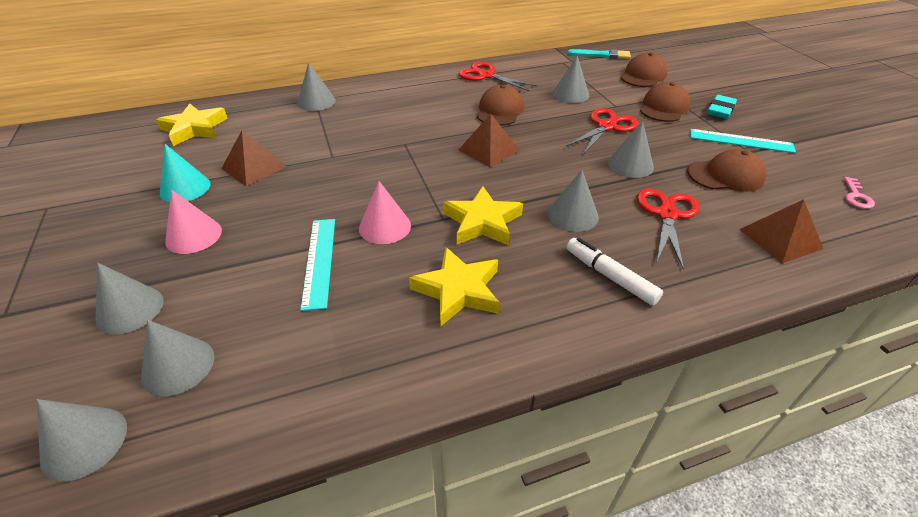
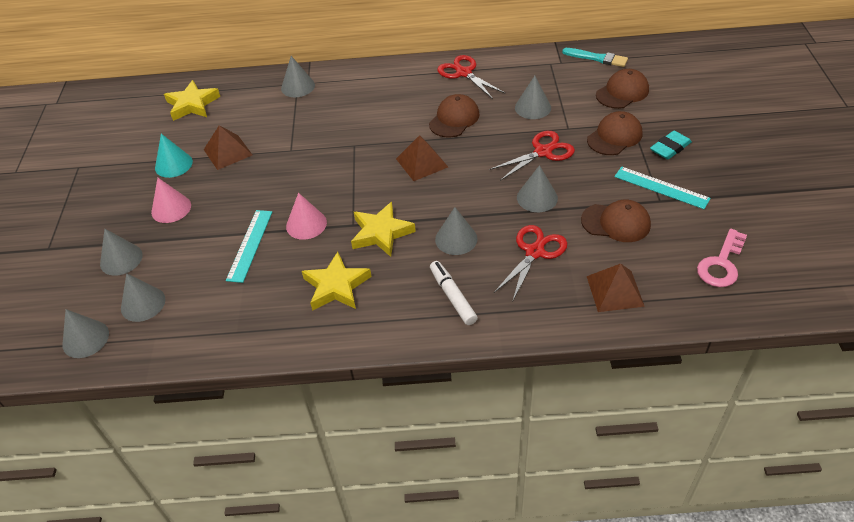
camera: 20 degrees right, 5 degrees up
(856, 196) = (721, 264): pink key -> pink key, size x1.68

